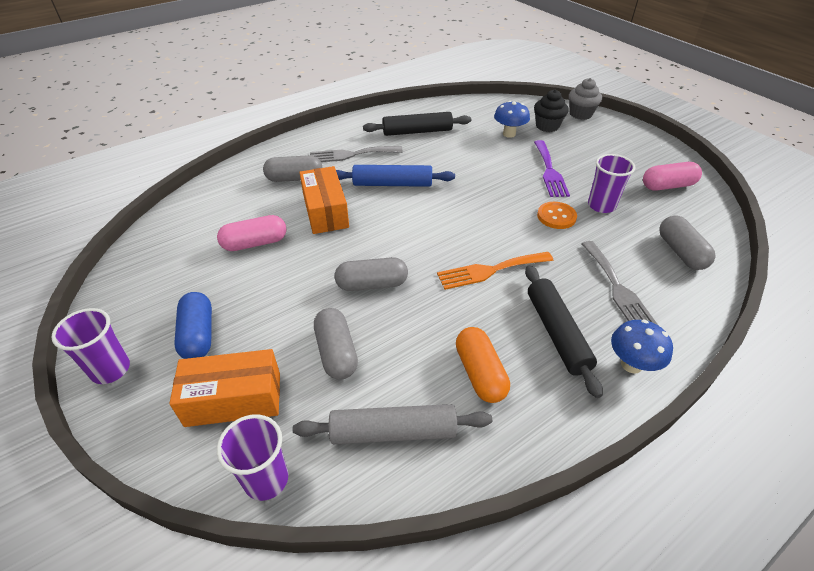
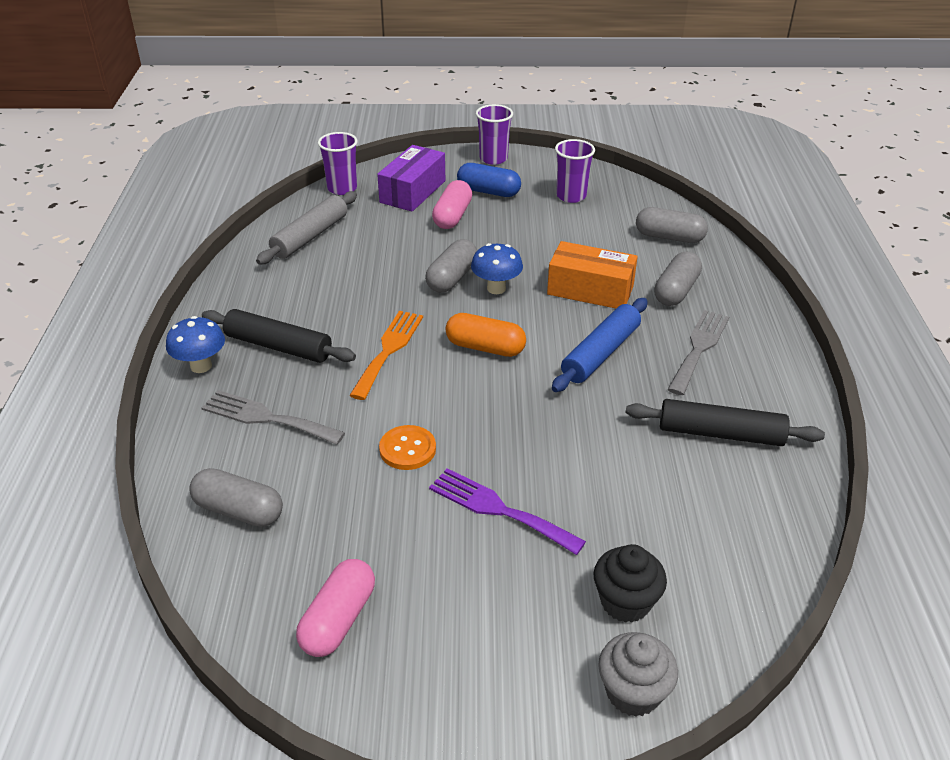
camera: 125 degrees right, 5 degrees down
(234, 399) = (412, 191): orange box -> purple box
(255, 243) = (577, 238): pink capsule -> pink capsule (452, 216)
(336, 352) = (401, 238): grey capsule -> grey capsule (669, 237)
(417, 132) = (720, 433): black rolling pin -> black rolling pin turned 75 degrees clockwise
(480, 373) = (300, 289): orange capsule -> orange capsule (485, 347)
(509, 134) = (637, 532): blue mushroom -> blue mushroom (496, 288)
(601, 205) = (381, 506): purple cup -> purple cup (571, 196)

